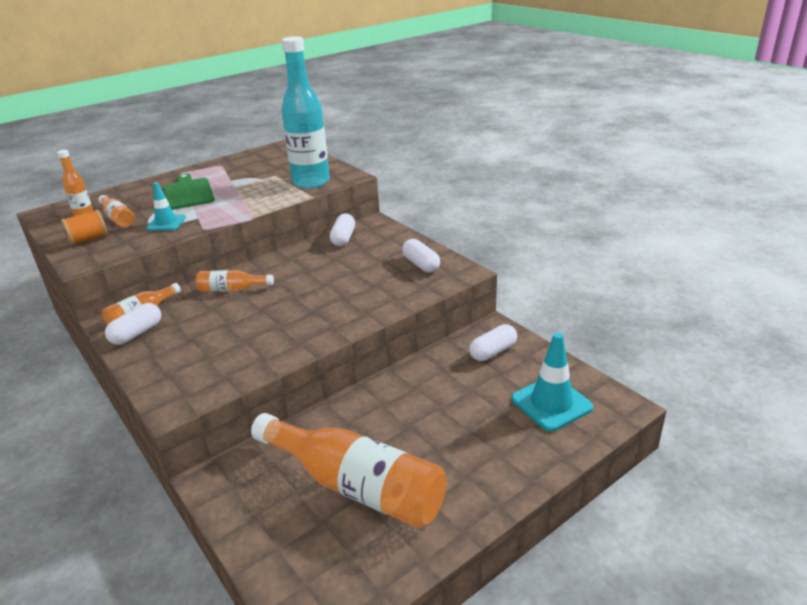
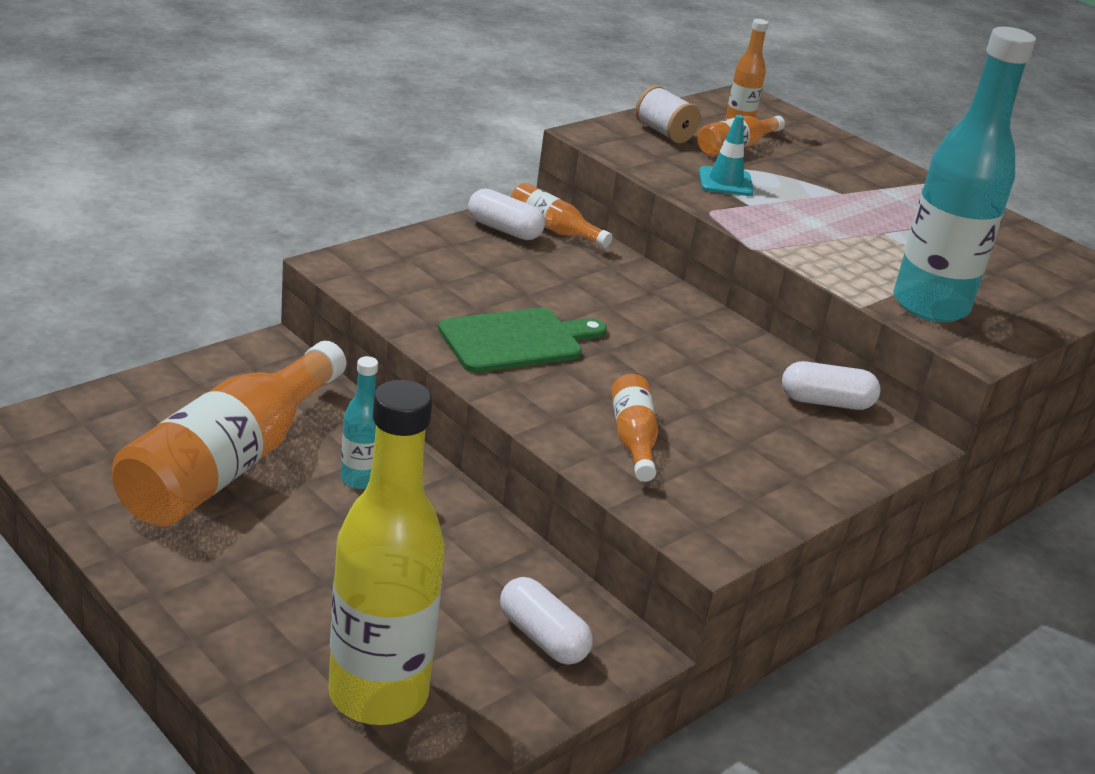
camera: 80 degrees right, 0 degrees up
(88, 239) = (664, 133): orange spool -> white spool
(188, 193) = (845, 193): green cutting board -> green cutting board (516, 340)
(232, 289) = (625, 294): orange bottle -> orange bottle (633, 439)
(369, 422) = (359, 479): none -> turquoise bottle
(421, 264) = (733, 490): white capsule -> none
(551, 403) = (378, 694): turquoise traffic cone -> yellow bottle

